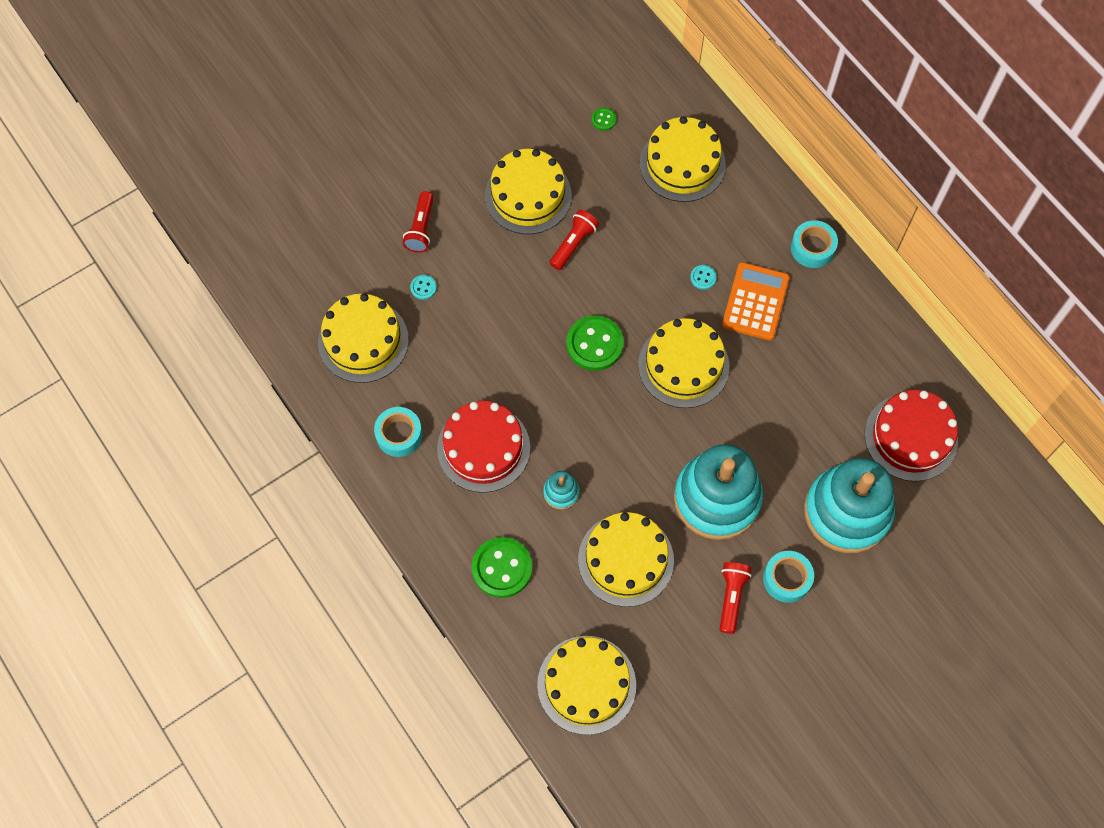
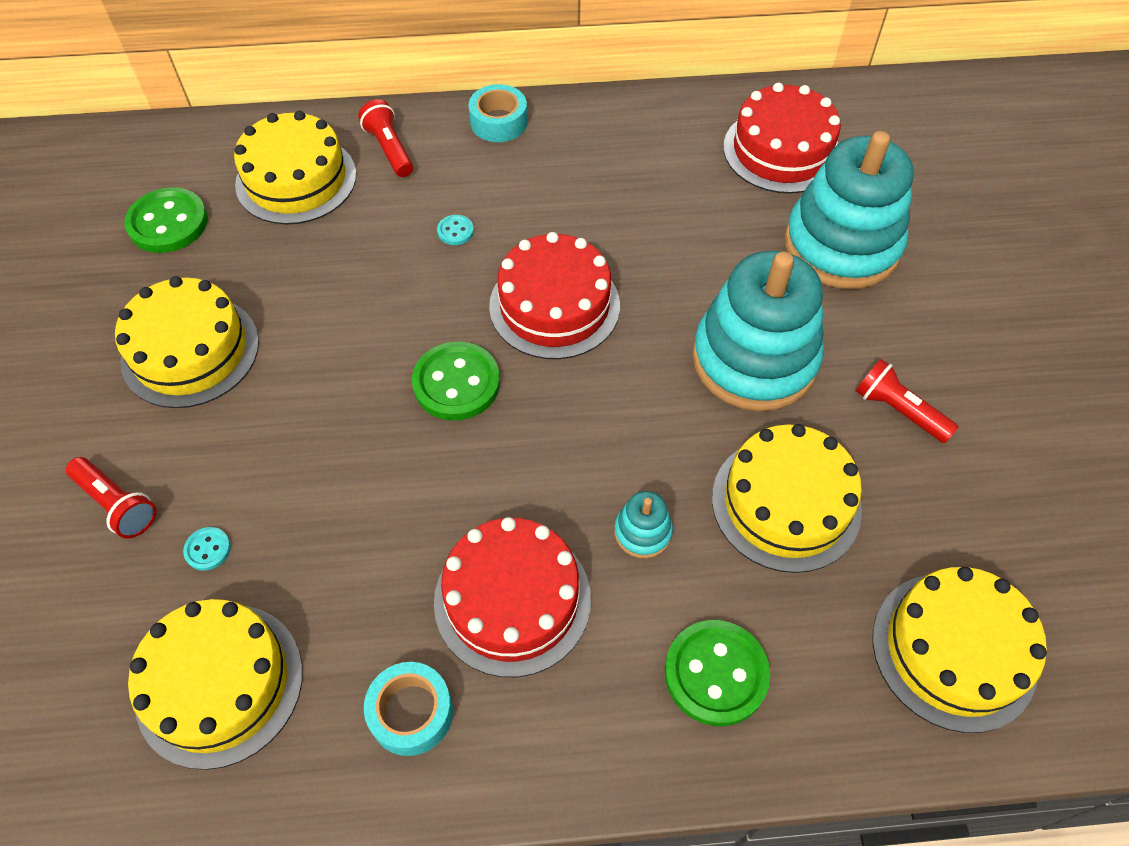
camera: 60 degrees left, 10 degrees down
(573, 244) = (301, 336): red flashlight -> red flashlight (389, 149)
(603, 120) = (168, 223): green button -> green button, size x2.15
(683, 365) = (554, 305): yellow cake -> red cake
(755, 302) = (524, 199): orange calculator -> none
(787, 579) = (900, 342): turquoise tape -> none

